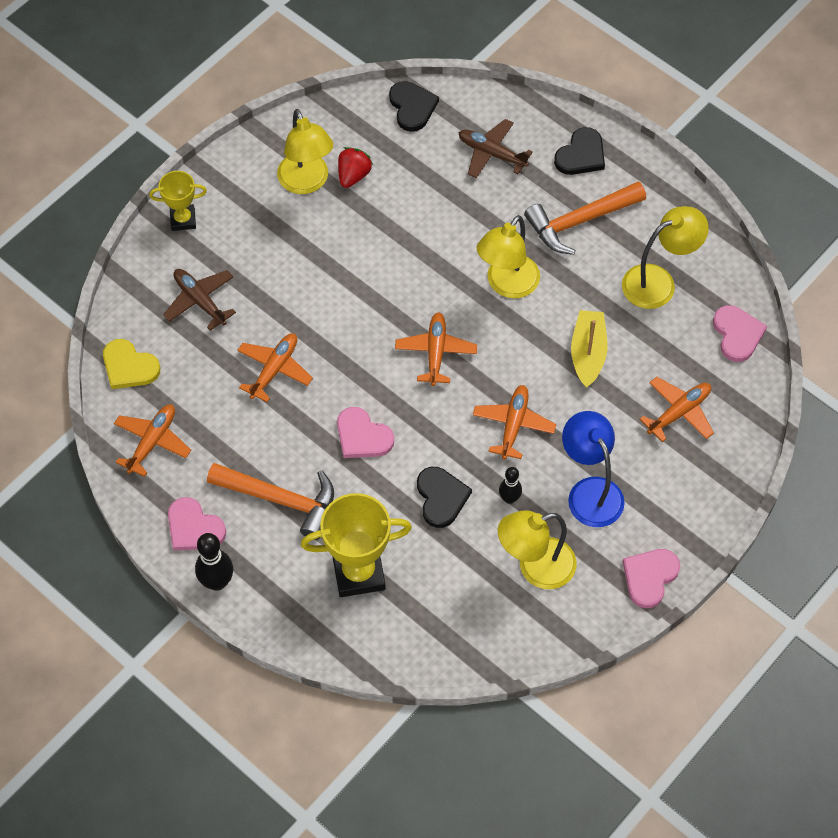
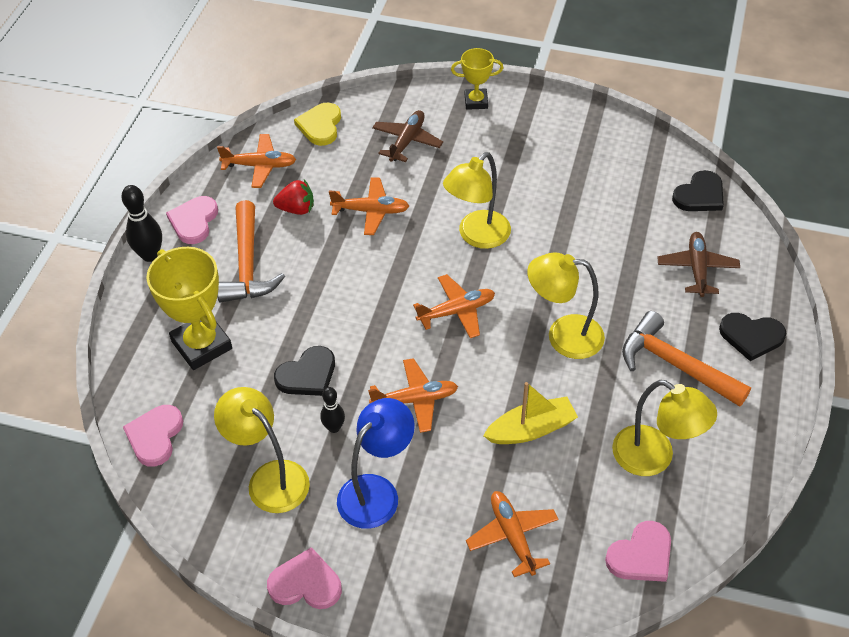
camera: 65 degrees right, 10 degrees down
(183, 220) = (476, 101): yellow trophy -> yellow trophy turned 60 degrees counterclockwise
(306, 182) = (567, 159): yellow lamp -> yellow lamp (477, 236)
(353, 175) = (598, 185): red strawberry -> red strawberry (296, 209)
(362, 436) = (339, 294): pink heart -> pink heart (155, 436)
(679, 412) = (512, 536): orange plane -> orange plane turned 135 degrees counterclockwise

